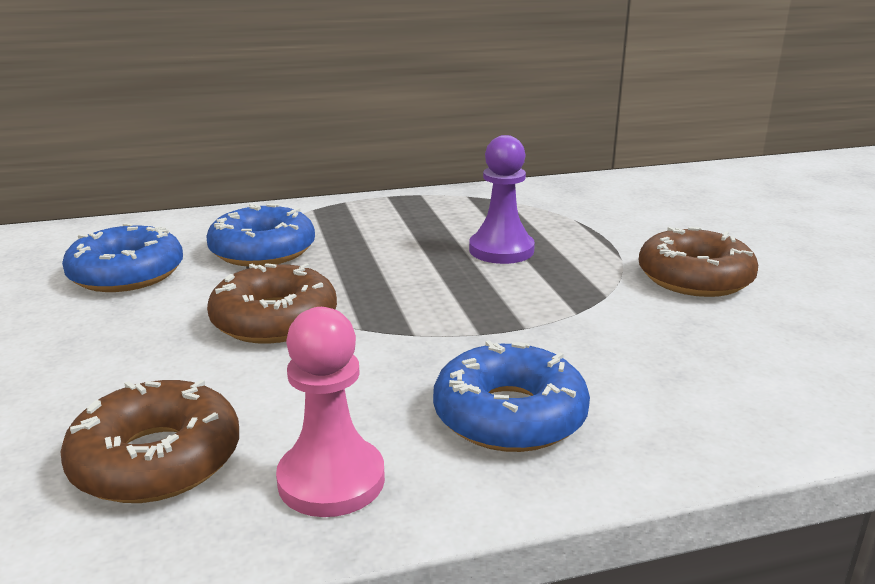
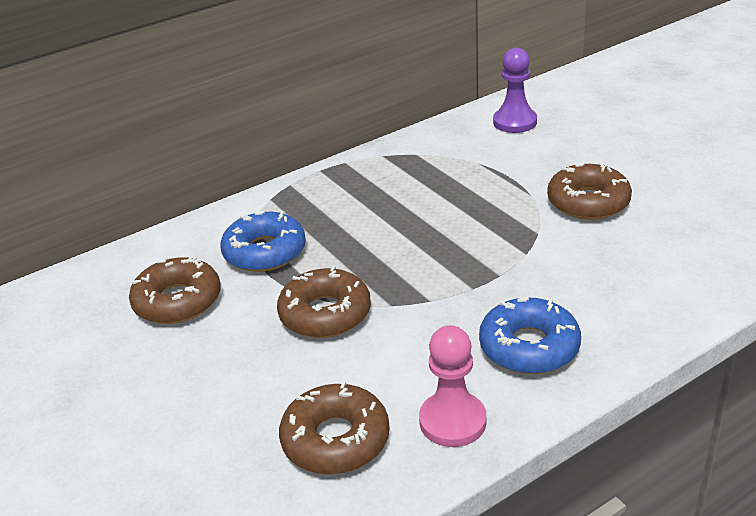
camera: 15 degrees left, 10 degrees up
(127, 274) = (177, 301): blue donut -> brown donut
(501, 250) = (443, 208): purple pawn -> purple pawn (515, 122)

